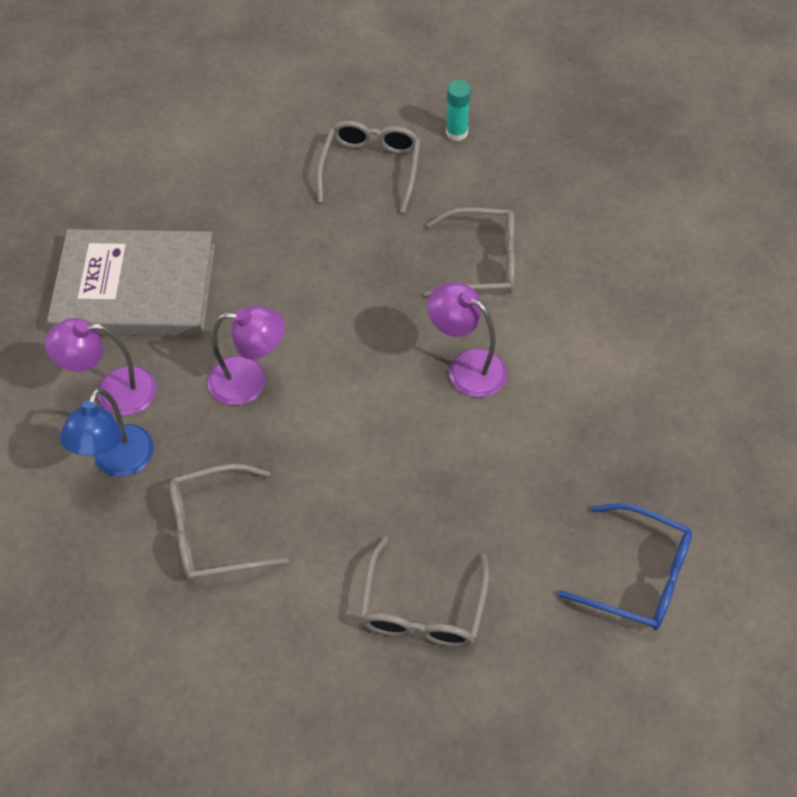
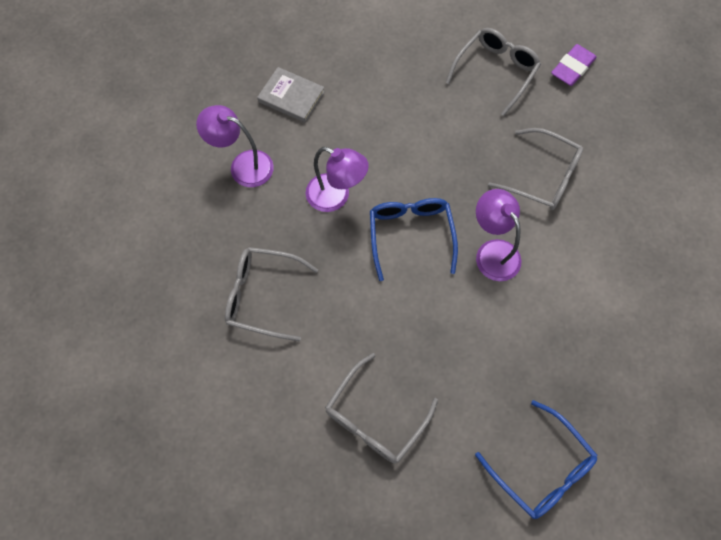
camera: 25 degrees right, 10 degrees up
(118, 462) = (223, 217): blue lamp -> none
(135, 289) = (291, 97): grey book -> grey book, size x0.49
(362, 387) = (410, 234): none -> blue glasses
(456, 132) = (572, 68): turquoise glue stick -> purple eraser

